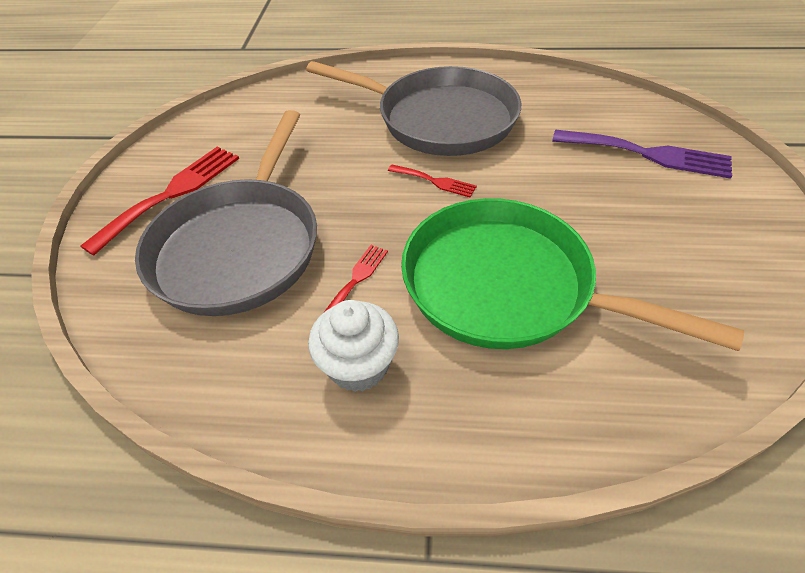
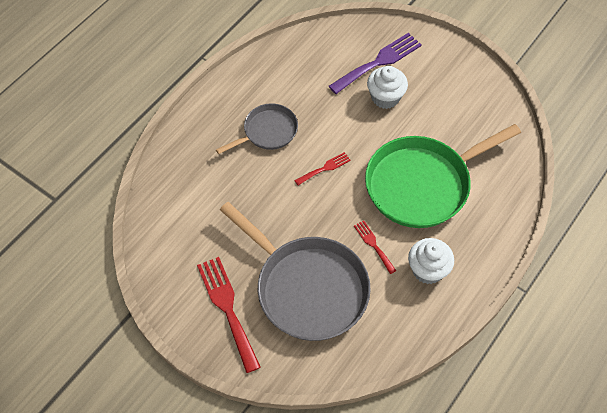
camera: 60 degrees left, 10 degrees up
(439, 119) = (267, 131): grey pan -> grey pan, size x0.54
(603, 184) = (385, 97): none -> white cupcake

